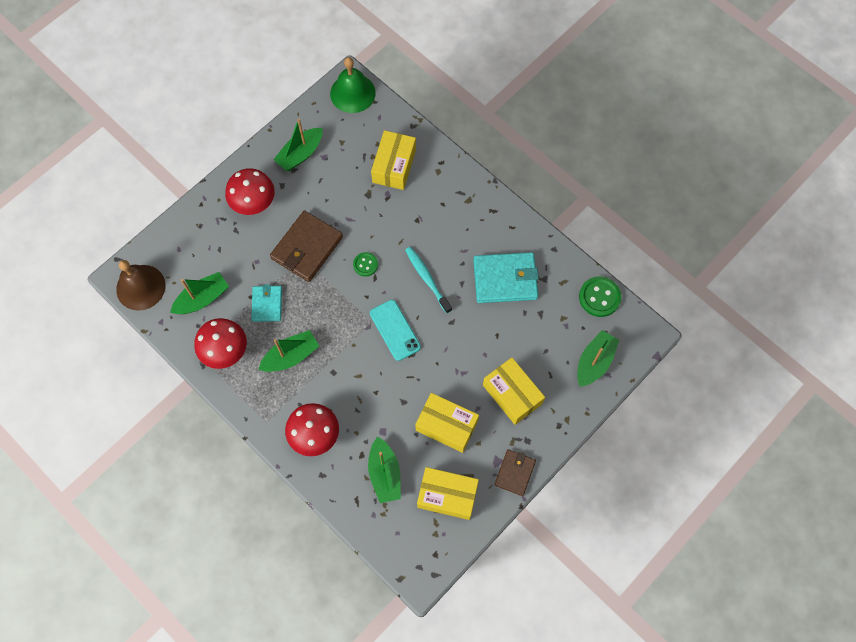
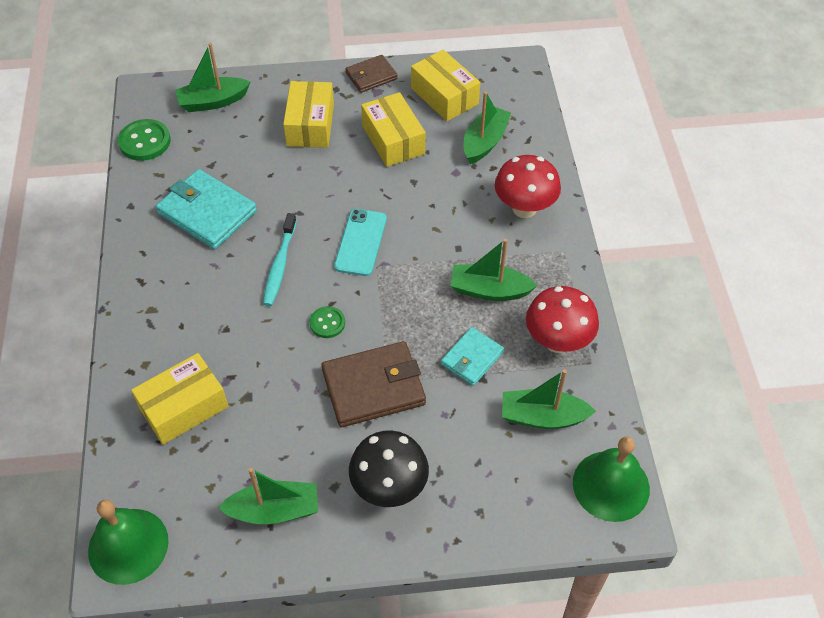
camera: 140 degrees left, 15 degrees down
(140, 287) = (611, 485): brown bell -> green bell
(254, 204) = (389, 487): red mushroom -> black mushroom

